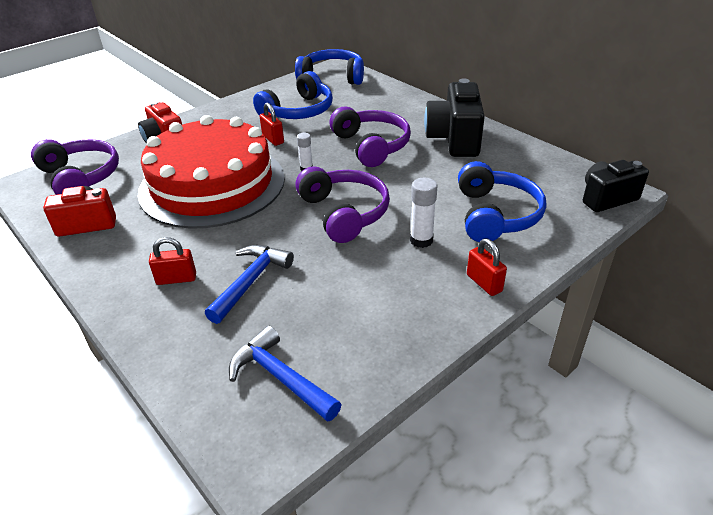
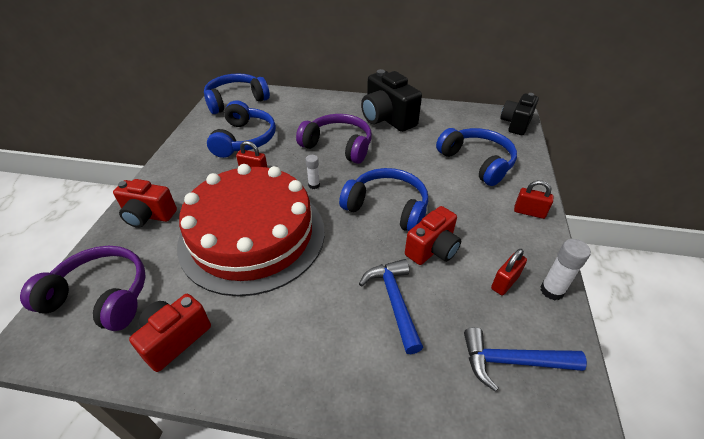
camera: 40 degrees left, 5 degrees up
(176, 279) = (334, 337): red padlock -> red padlock (504, 282)
(336, 263) = (432, 249): none -> red camera
(344, 213) = (387, 207): purple headphones -> blue headphones
(421, 240) = (460, 202): white glue stick -> white glue stick (552, 290)

